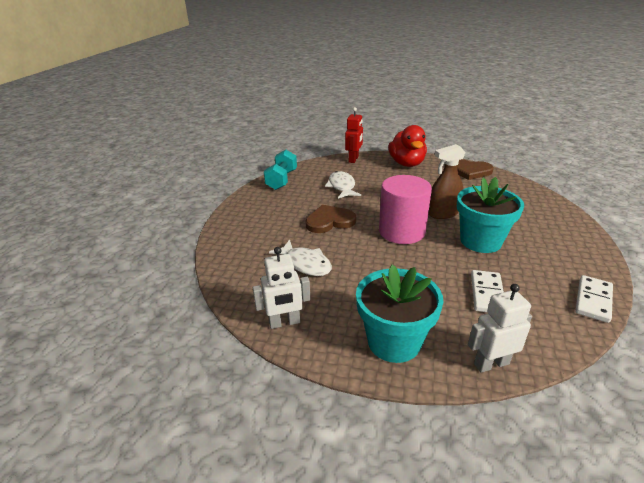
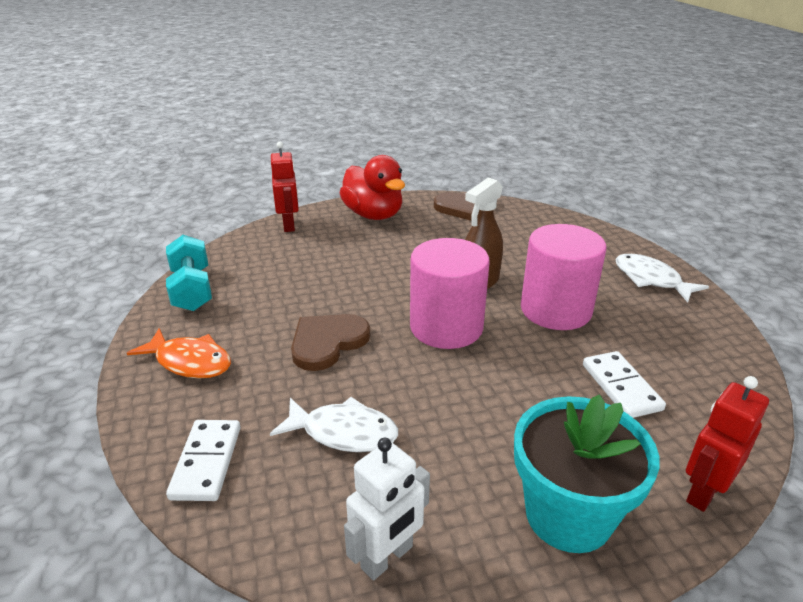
camera: 30 degrees left, 0 degrees up
(258, 211) = (189, 362): none -> orange fish
(342, 186) = (303, 276): white fish -> white fish (651, 279)
(480, 241) = (555, 310): turquoise flower pot -> pink cylinder
(491, 363) = (703, 492): white robot -> red robot
(593, 300) = (732, 352): white domino -> white domino (207, 462)

